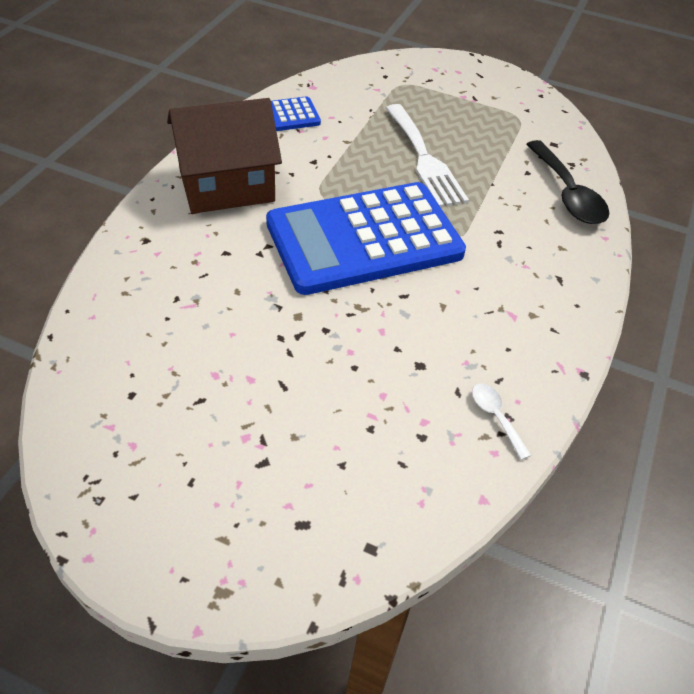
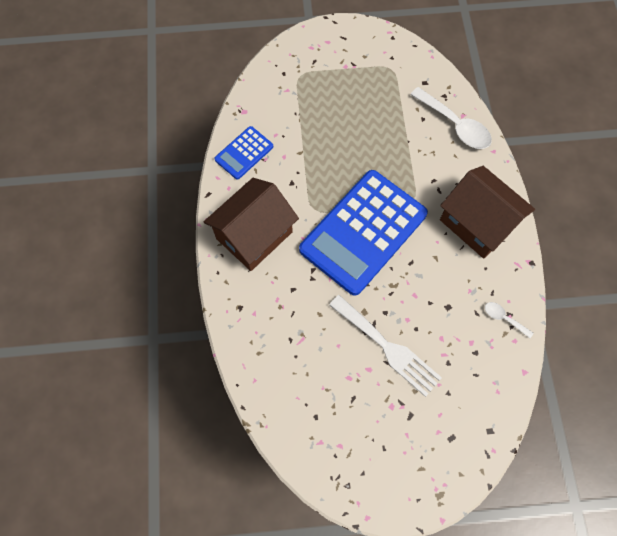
camera: 25 degrees left, 20 degrees up
(424, 159) = (357, 142): white fork -> white fork (388, 347)
(530, 297) = (477, 223): none -> brown house
(567, 193) = (455, 125): black spoon -> white spoon

